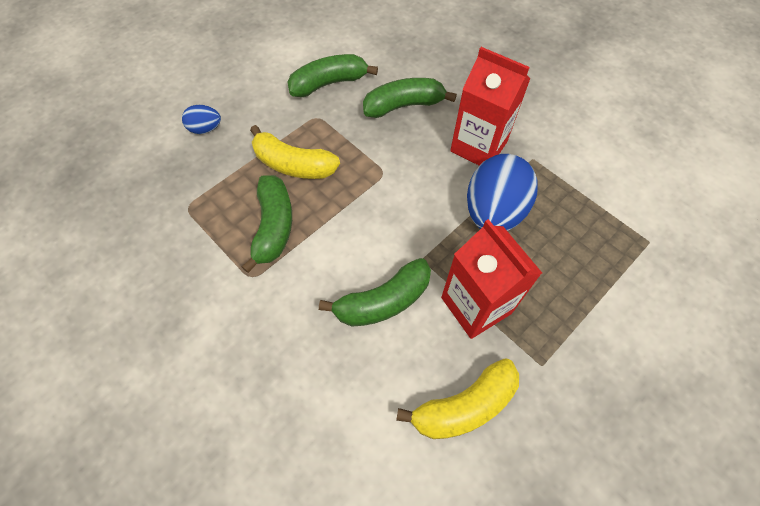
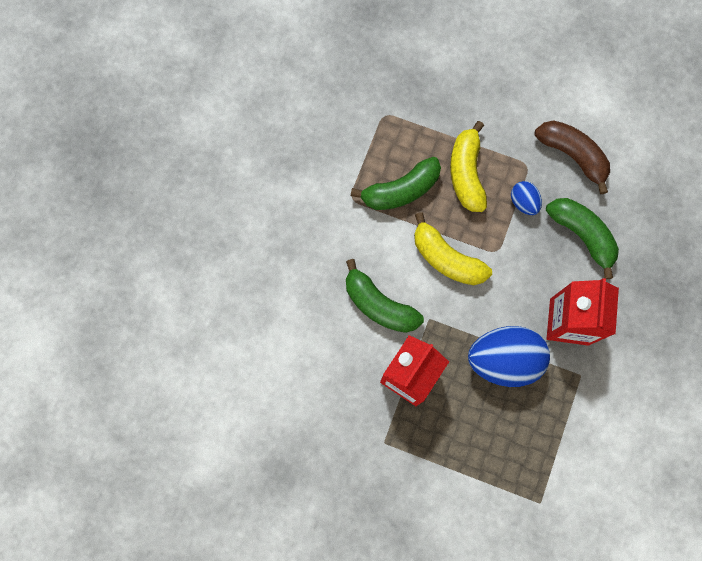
camera: 65 degrees right, 15 degrees up
(205, 129) = (465, 81): blue egg -> blue egg (523, 202)
(329, 83) = (572, 155): green banana -> brown banana
(464, 406) = (328, 396): yellow banana -> yellow banana (446, 258)

